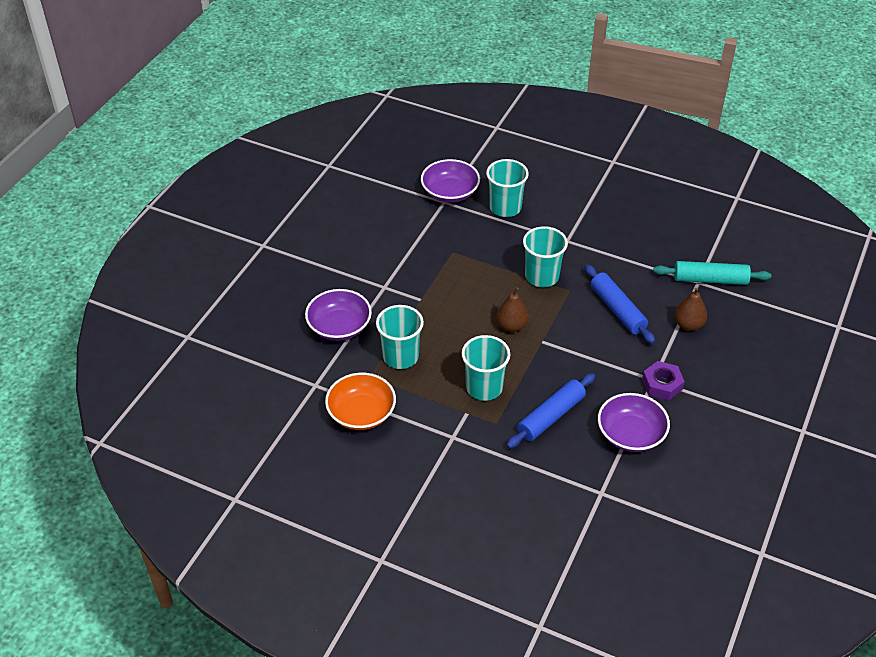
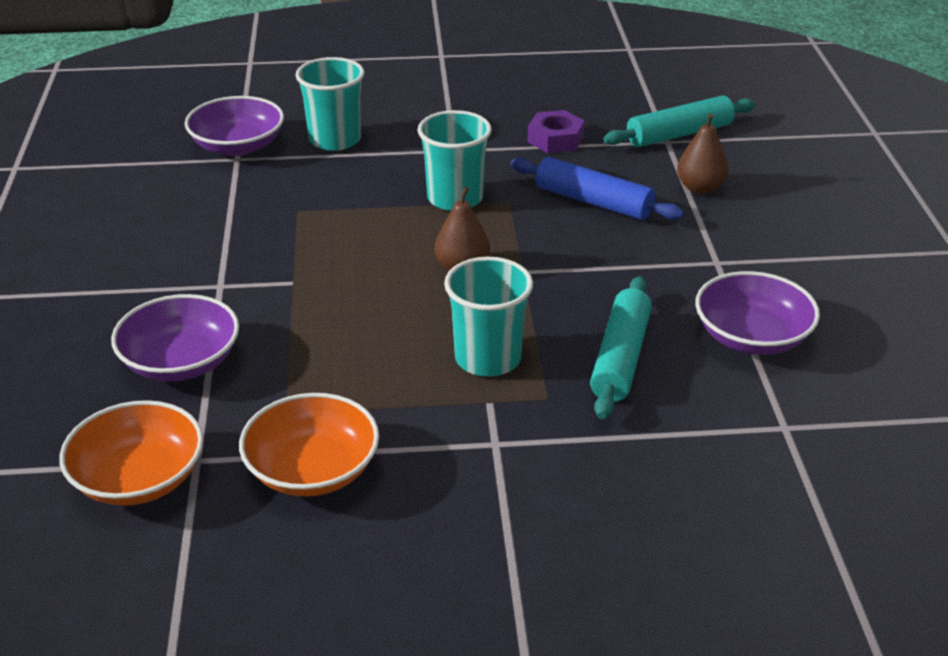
camera: 30 degrees left, 10 degrees down
(286, 383) = (138, 478): none -> orange bowl
(400, 356) = (319, 366): turquoise cup -> none
(551, 416) = (621, 358): blue rolling pin -> turquoise rolling pin
(662, 384) = (734, 263): purple nut -> purple nut (555, 139)

